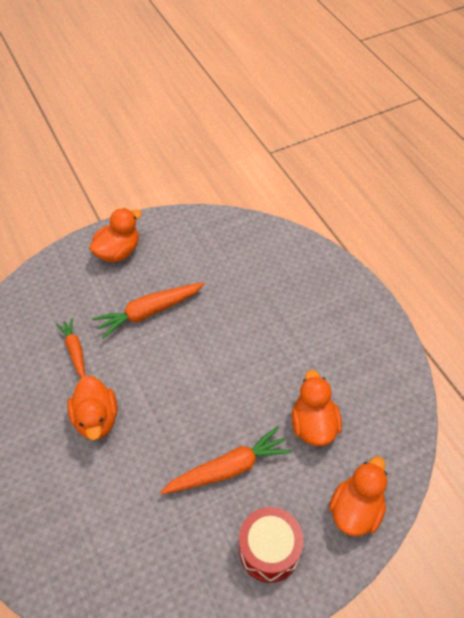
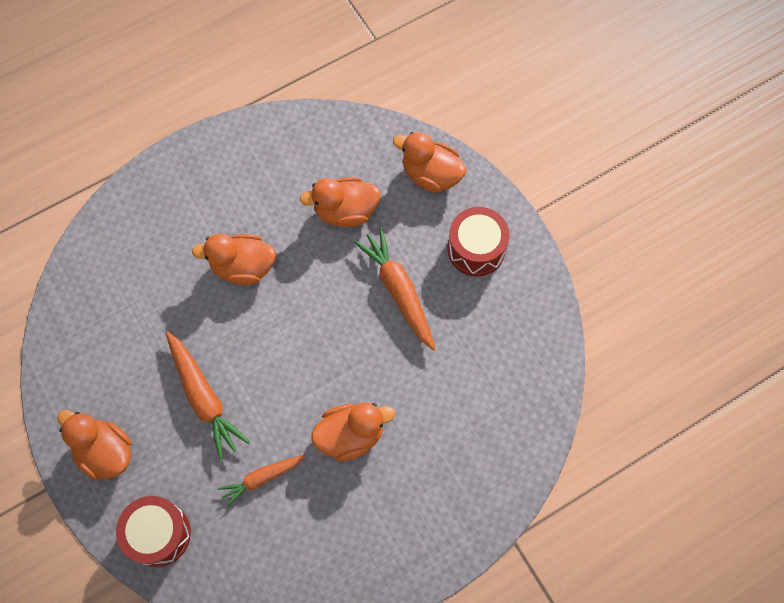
camera: 95 degrees left, 15 degrees up
(49, 284) = (158, 534): none -> red drum
(260, 340) = (243, 267): none -> orange duck

